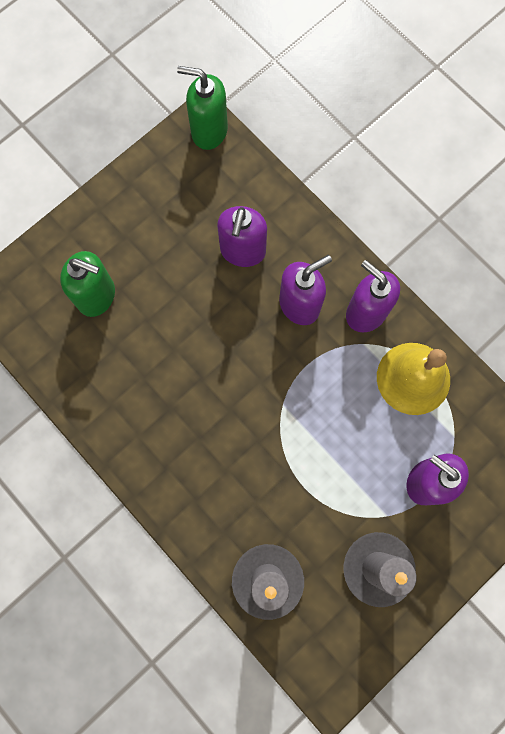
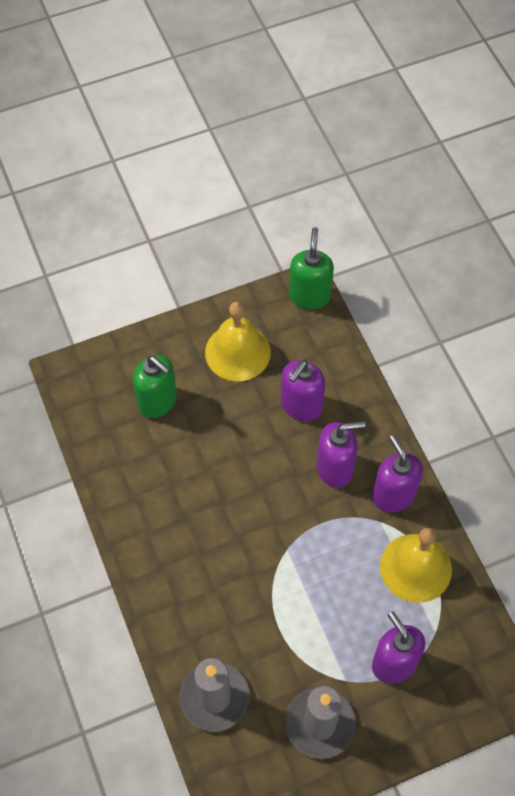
camera: 20 degrees right, 15 degrees down
(158, 215) = (237, 352): none -> yellow bell
(209, 131) = (309, 296): green soap dispenser -> green soap dispenser turned 60 degrees clockwise

